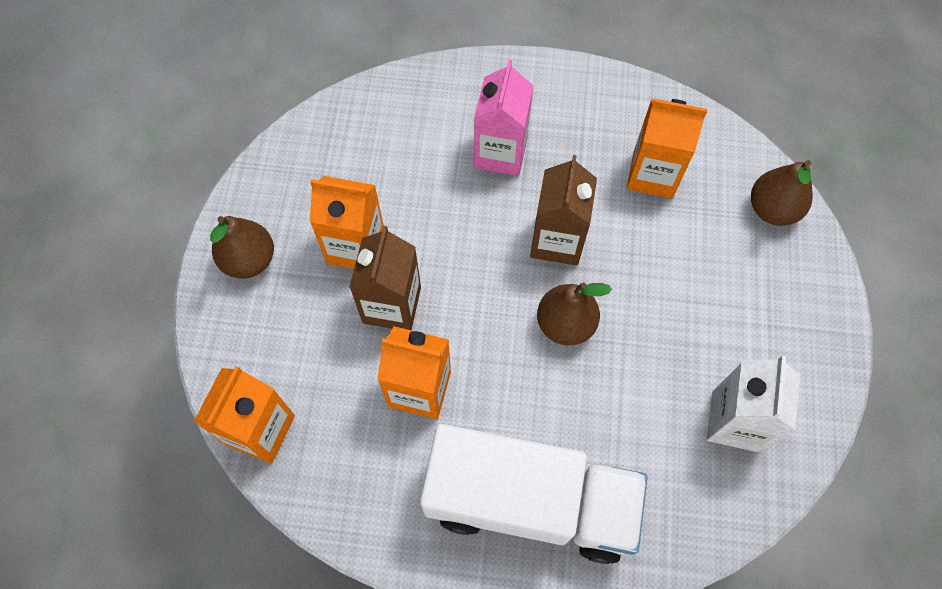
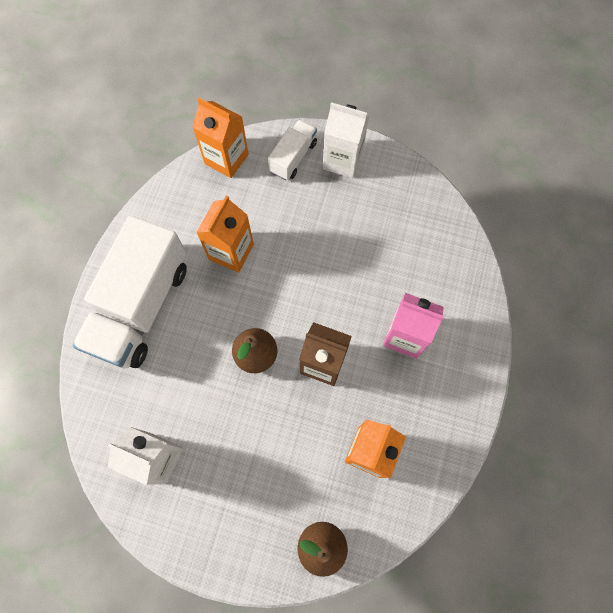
camera: 100 degrees right, 5 degrees up
(249, 260) = (342, 160): brown pear -> white carton
(249, 329) = (293, 157): none -> white truck
(355, 246) = (341, 225): orange carton -> none
(392, 305) = (293, 243): brown carton -> none

